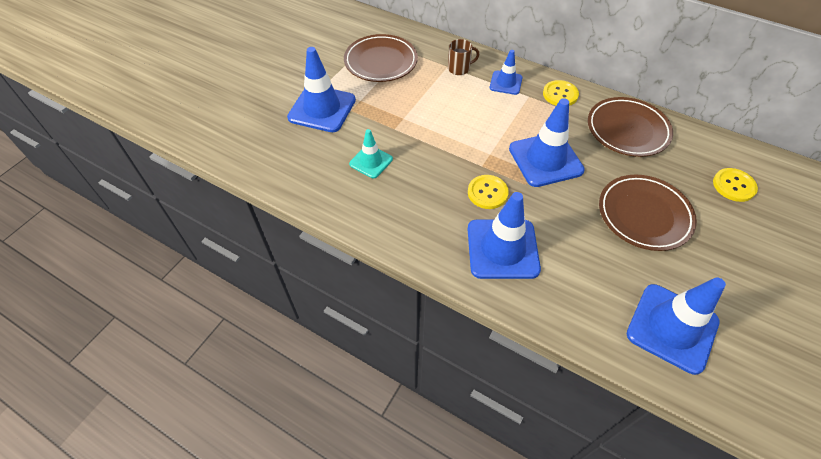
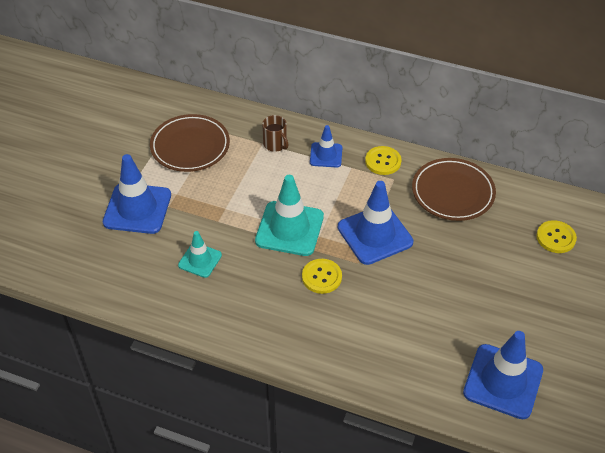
camera: 10 degrees left, 5 degrees down
(459, 68) = (275, 144): brown mug -> brown mug turned 75 degrees clockwise
(462, 144) = (289, 229): none -> turquoise traffic cone
(502, 249) = (343, 331): blue traffic cone -> none
(644, 215) = (473, 279): brown plate -> none

